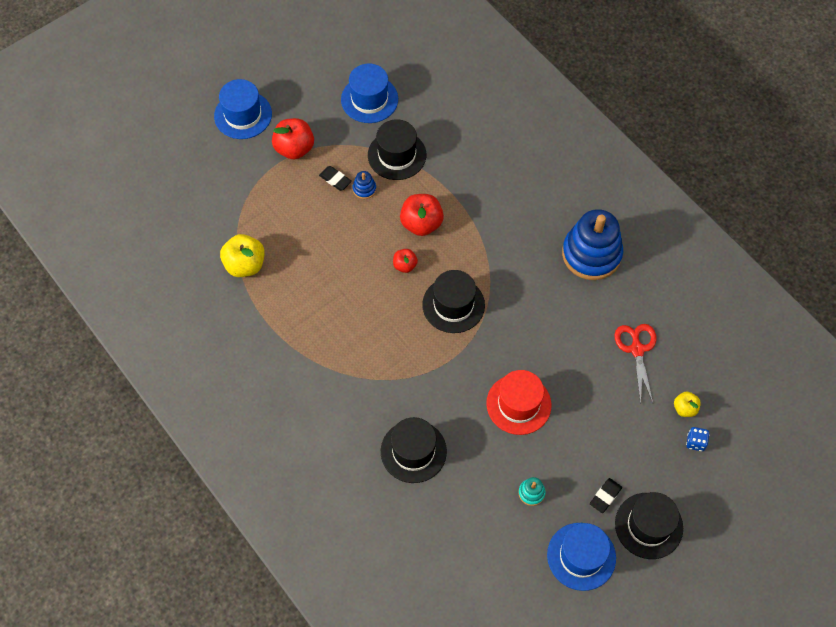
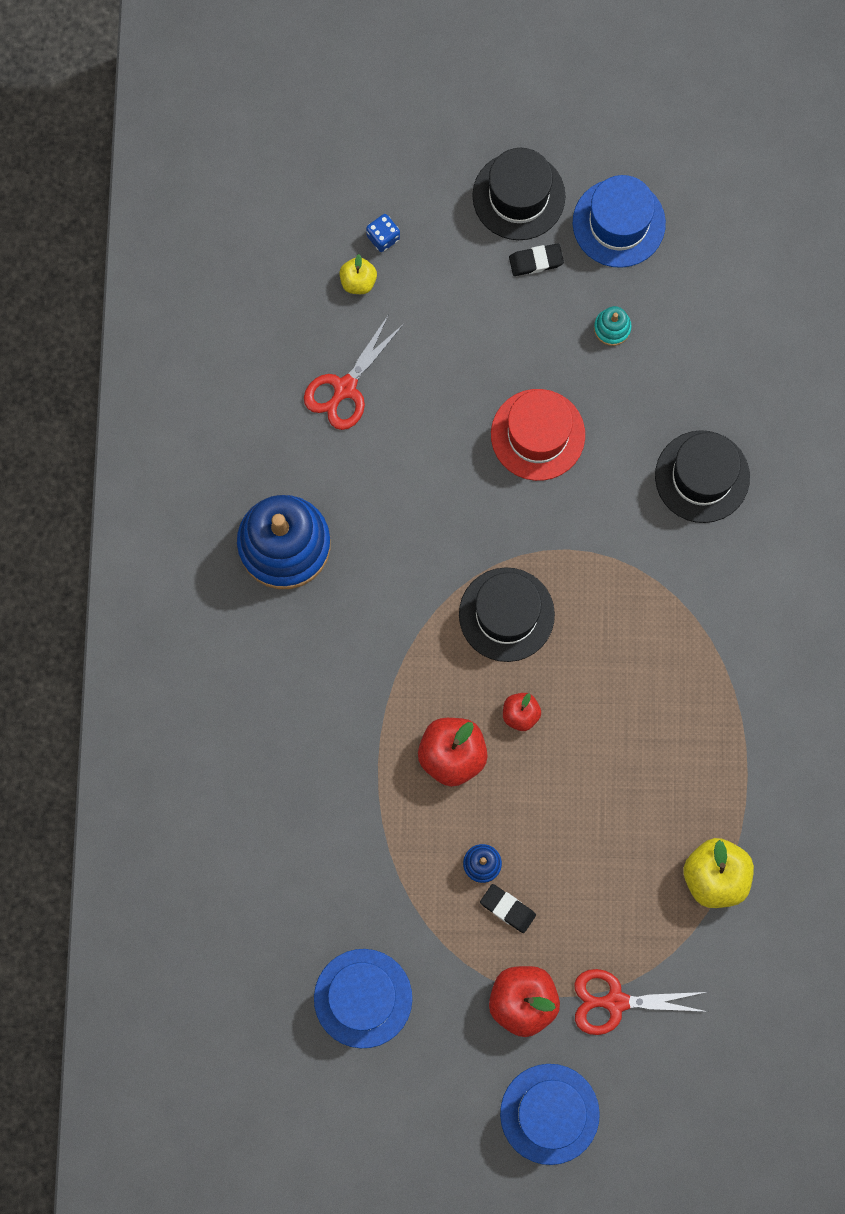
camera: 140 degrees left, 15 degrees up
(250, 178) = (615, 1002): none -> red scissors
(335, 180) = (507, 908): black eraser -> black eraser turned 45 degrees counterclockwise
(397, 155) = (399, 880): black hat -> none

